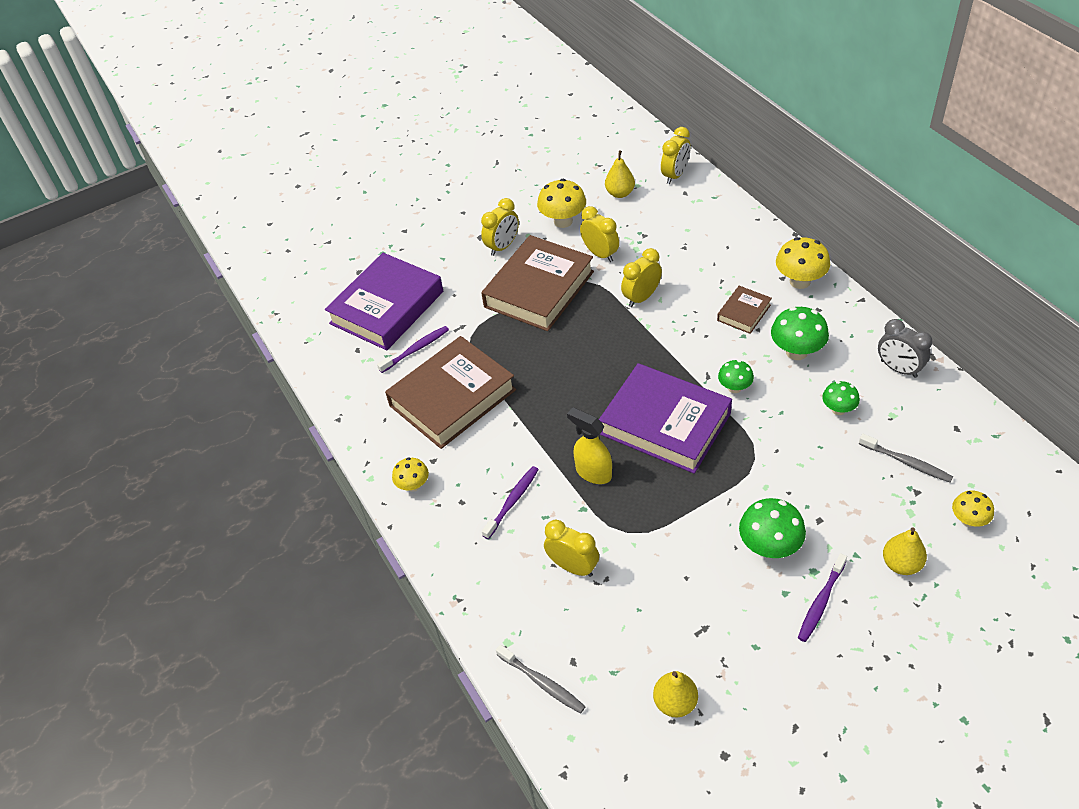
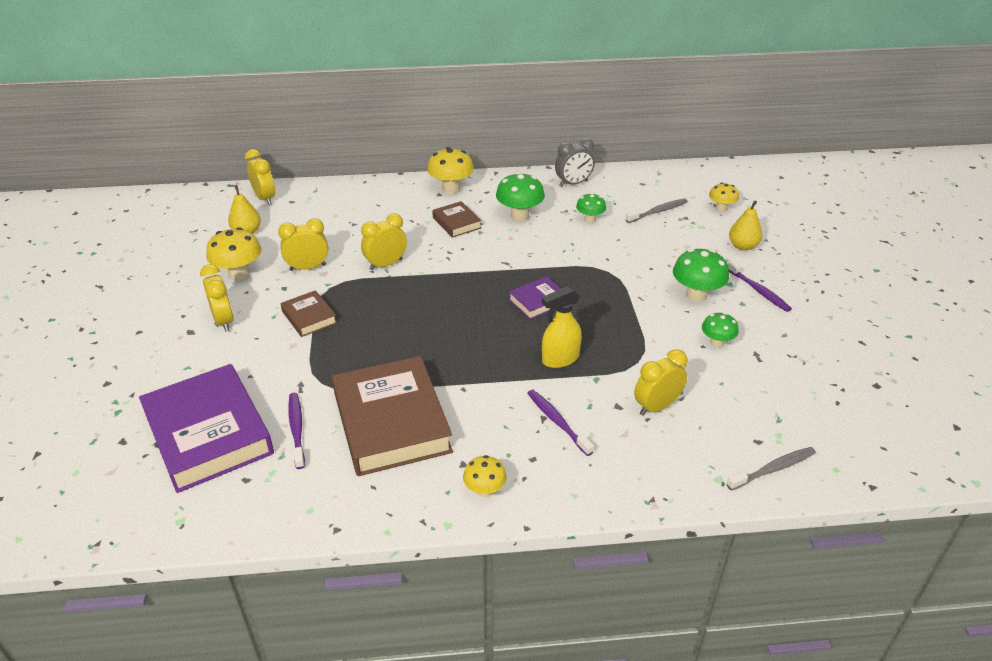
camera: 70 degrees left, 10 degrees down
(539, 289) = (309, 317): brown book -> brown book, size x0.47
(641, 297) = (386, 264): yellow clock -> yellow clock turned 75 degrees clockwise
(665, 424) = (538, 301): purple book -> purple book, size x0.47
(675, 702) = (821, 394): yellow pear -> none
(734, 388) = (530, 255): green mushroom -> green mushroom (717, 342)

